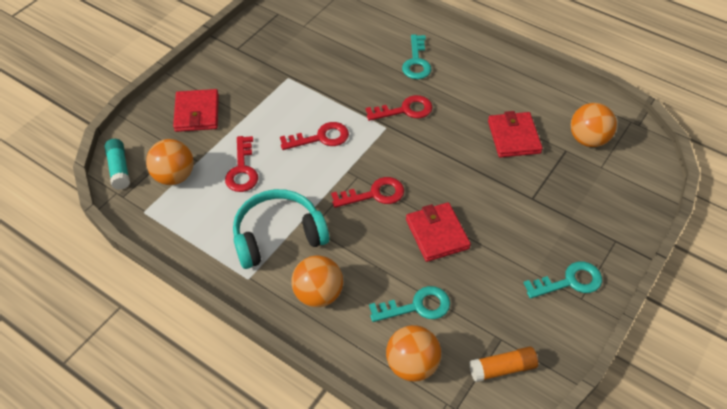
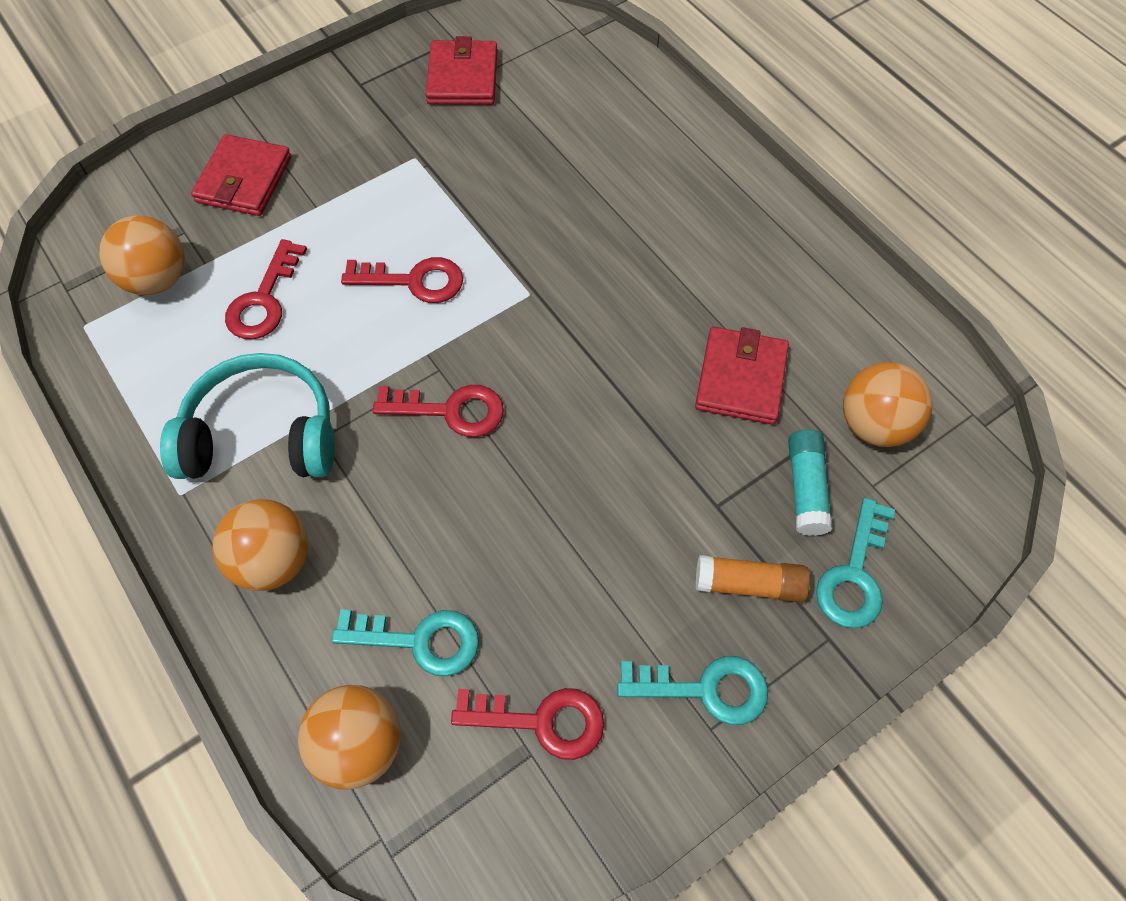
camera: 20 degrees right, 10 degrees up
(119, 169) = (84, 241): turquoise glue stick -> turquoise glue stick (806, 488)
(405, 110) = (577, 271): red key -> red key (541, 721)
(416, 62) = (640, 188): turquoise key -> turquoise key (854, 575)
(437, 234) = (518, 518): red wallet -> red wallet (462, 77)
(502, 368) = (506, 811): orange glue stick -> orange glue stick (748, 584)

